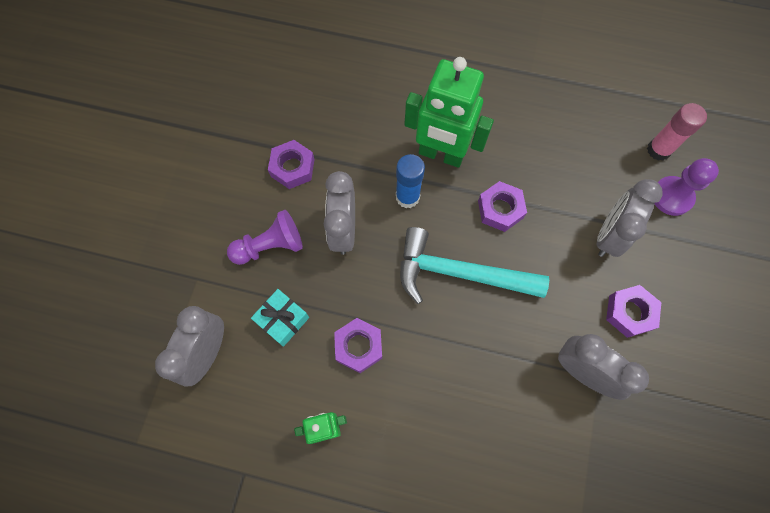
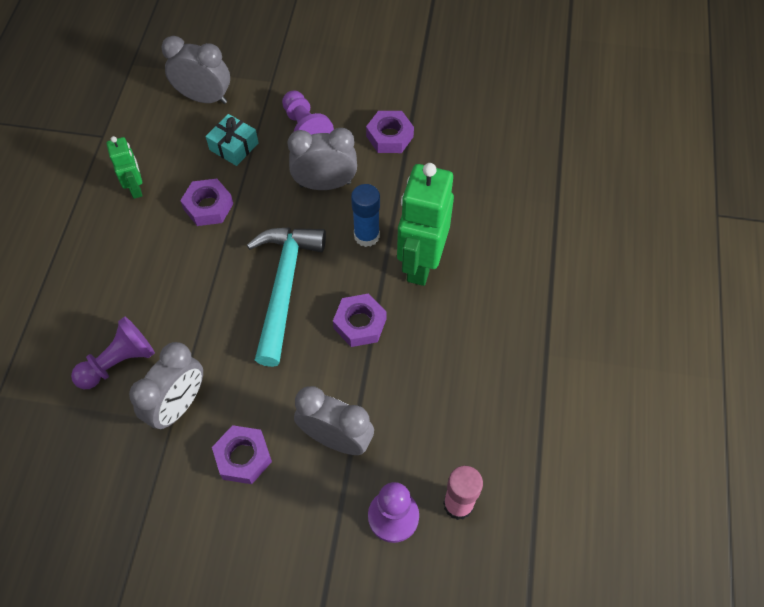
camera: 85 degrees right, 10 degrees down
(538, 434) = (118, 362): none -> purple pawn

